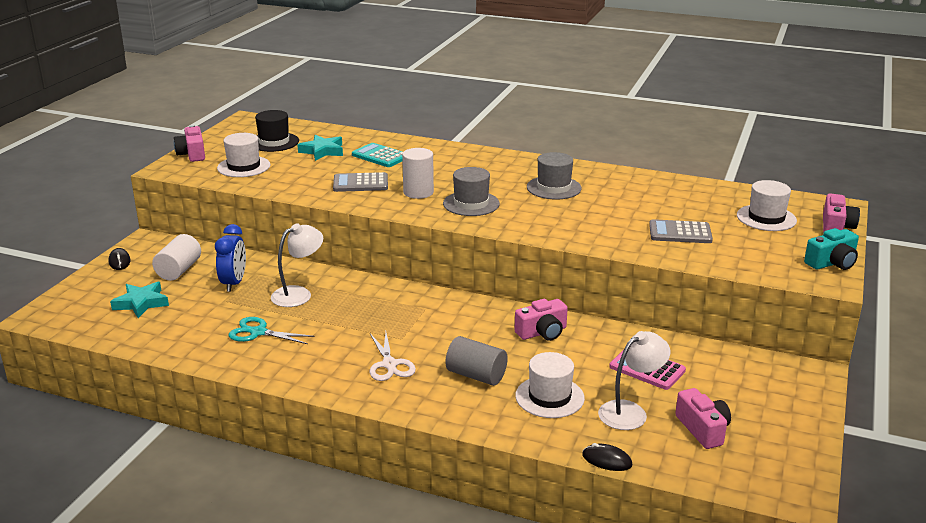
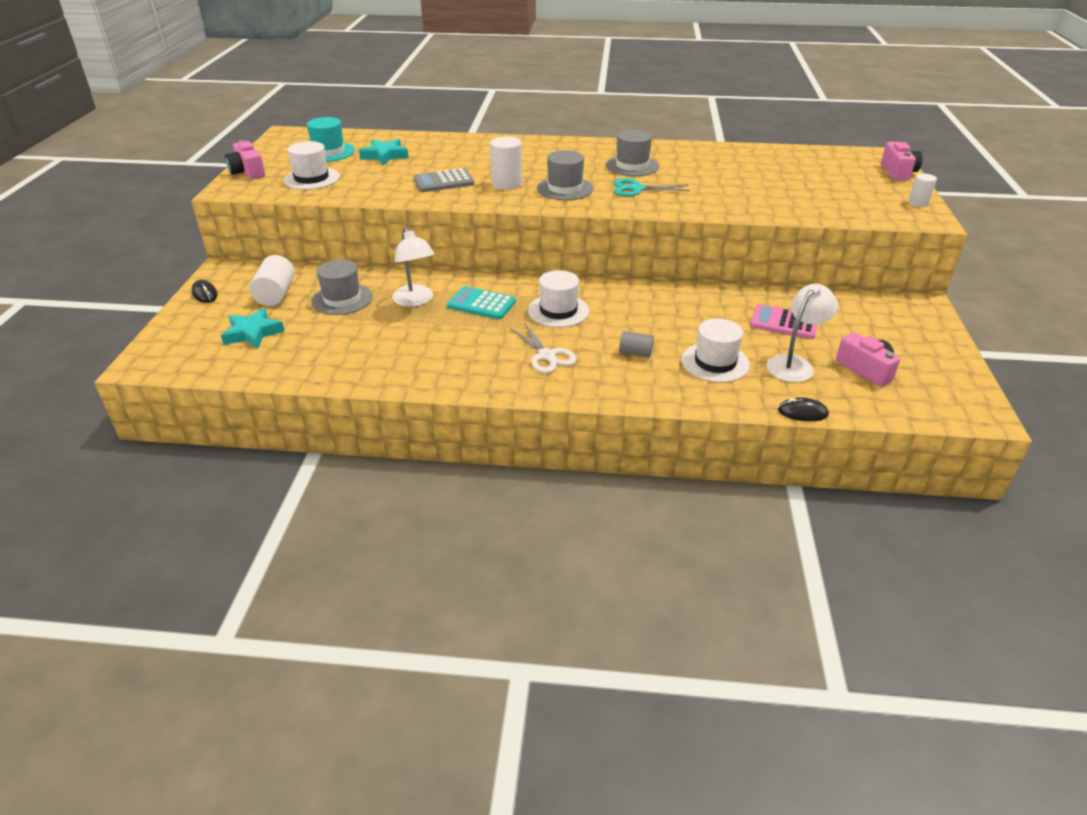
camera: 15 degrees left, 10 degrees up
(234, 283) = (342, 299): blue clock -> grey hat
(258, 332) = (395, 344): turquoise scissors -> turquoise scissors (636, 189)
(274, 142) = (328, 152): black hat -> turquoise hat
(298, 294) = (415, 301): white lamp -> white lamp turned 120 degrees clockwise
(380, 156) = (446, 154): turquoise calculator -> turquoise calculator (481, 304)
(476, 375) = (635, 353): grey cylinder -> grey cylinder, size x0.61
(542, 332) = (671, 304): pink camera -> none
(680, 233) = (772, 193): grey calculator -> none
(766, 218) = (835, 171): white hat -> white hat (558, 311)
(832, 263) = (918, 203): turquoise camera -> white cylinder

